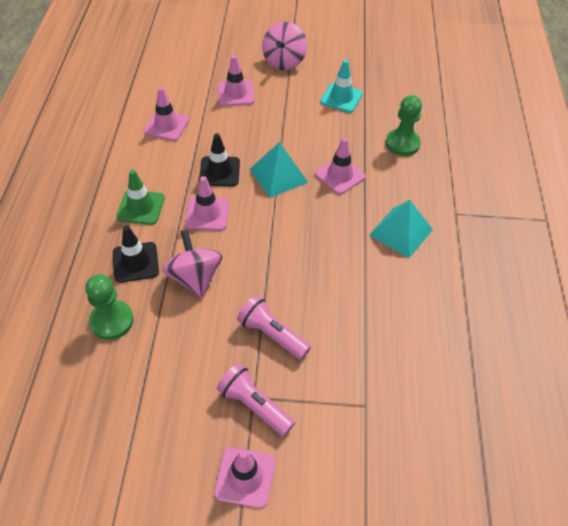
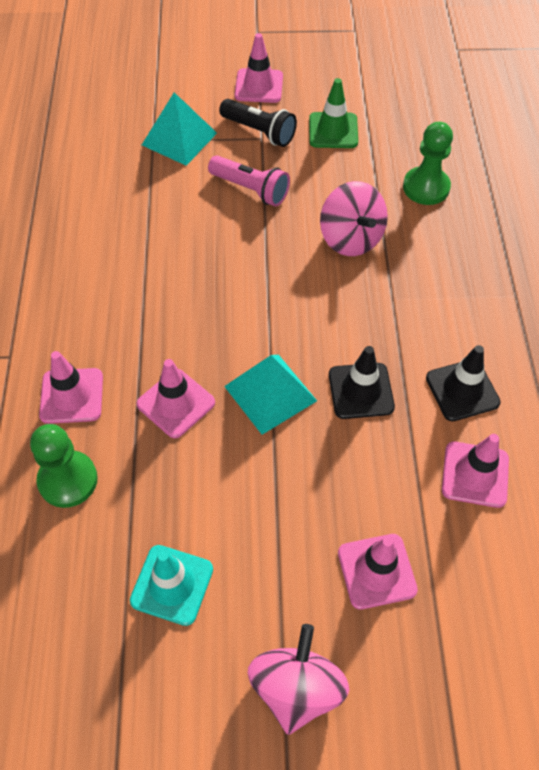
camera: 175 degrees right, 5 degrees up
(135, 262) = (427, 249): black traffic cone -> black traffic cone (462, 390)
(141, 207) = (453, 321): green traffic cone -> green traffic cone (333, 131)
(207, 214) = (359, 321): pink traffic cone -> pink traffic cone (72, 396)
(254, 405) = (259, 132): pink flashlight -> black flashlight
(400, 232) = (93, 320): turquoise pyramid -> turquoise pyramid (179, 139)

